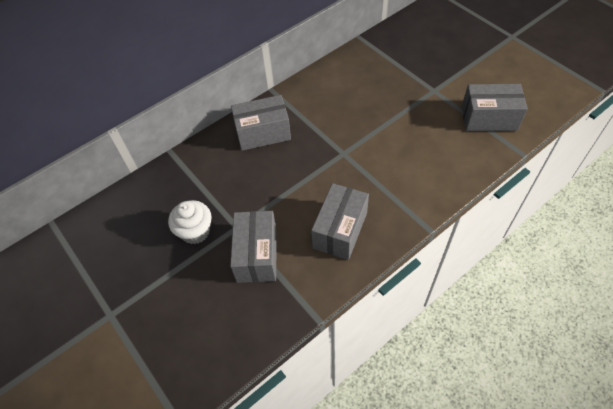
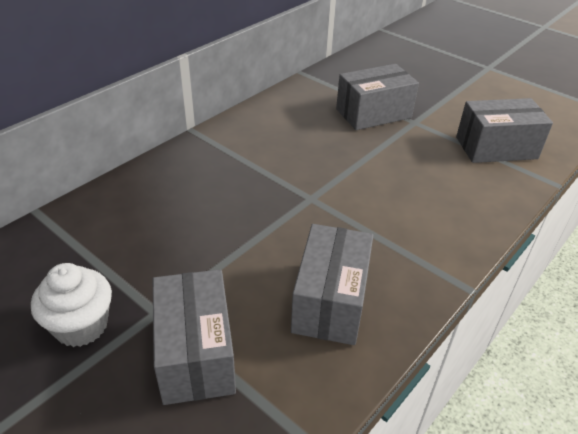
camera: 15 degrees left, 15 degrees down
(263, 133) = (185, 180): grey box -> grey box (373, 113)

